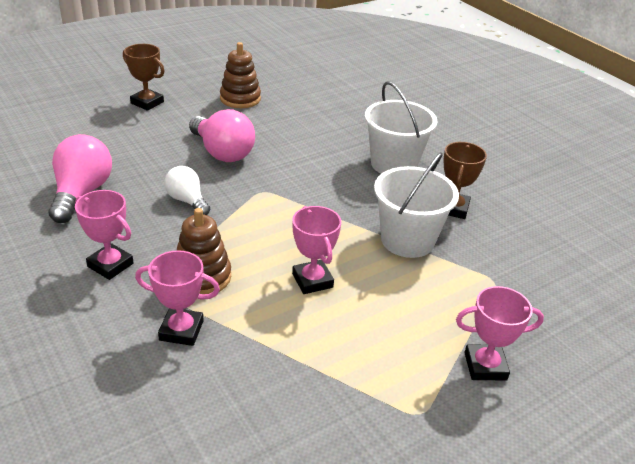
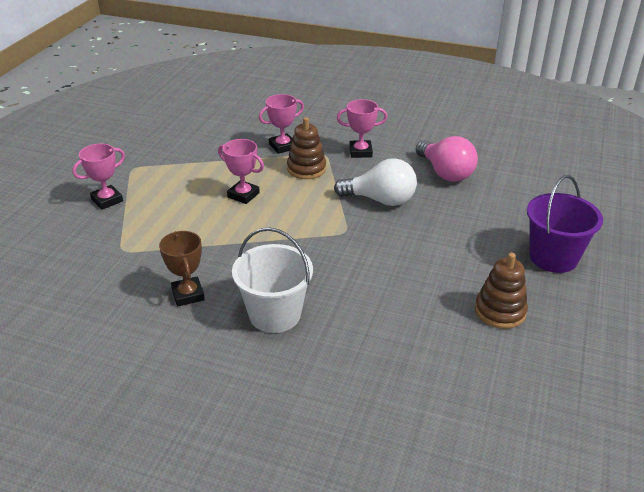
camera: 145 degrees right, 0 degrees up
(147, 102) = (553, 257): brown trophy -> purple bucket
(187, 201) = (380, 200): white light bulb -> white light bulb, size x1.63
(222, 152) = (418, 245): pink light bulb -> none
(407, 240) = (205, 249): white bucket -> none

